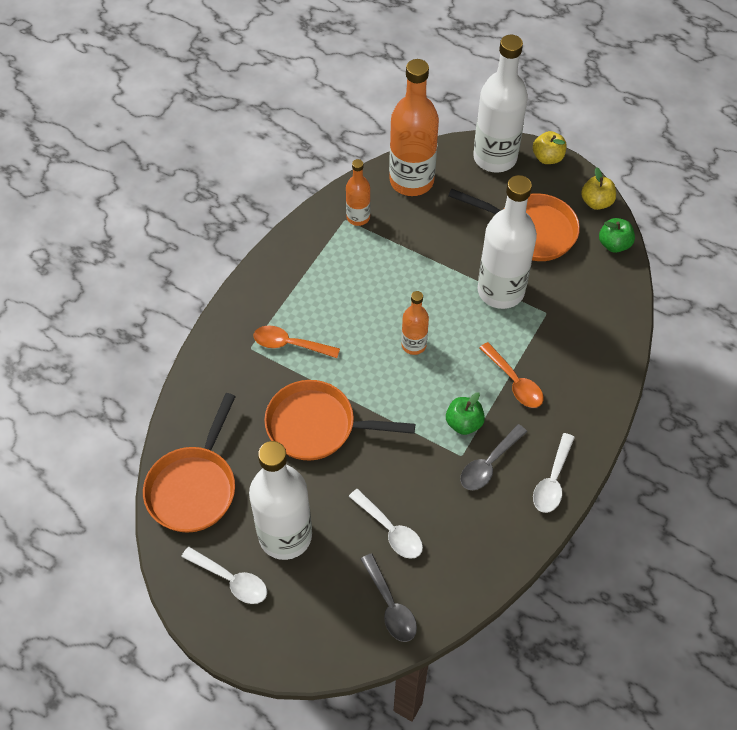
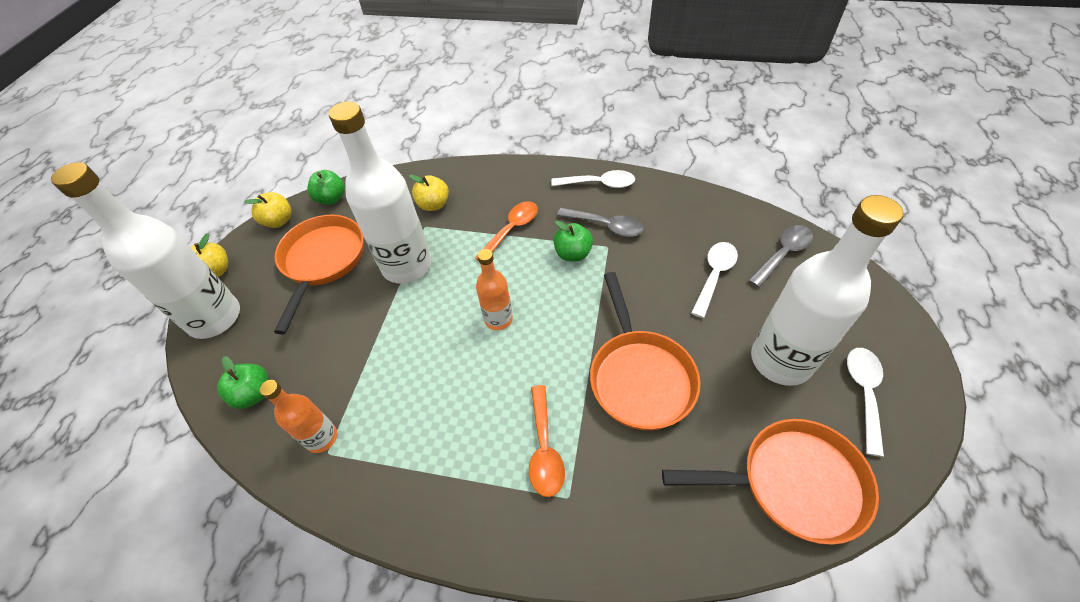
camera: 105 degrees left, 5 degrees down
(411, 181) = (254, 394): orange bottle -> green apple
(574, 325) = (434, 205): none -> yellow apple

